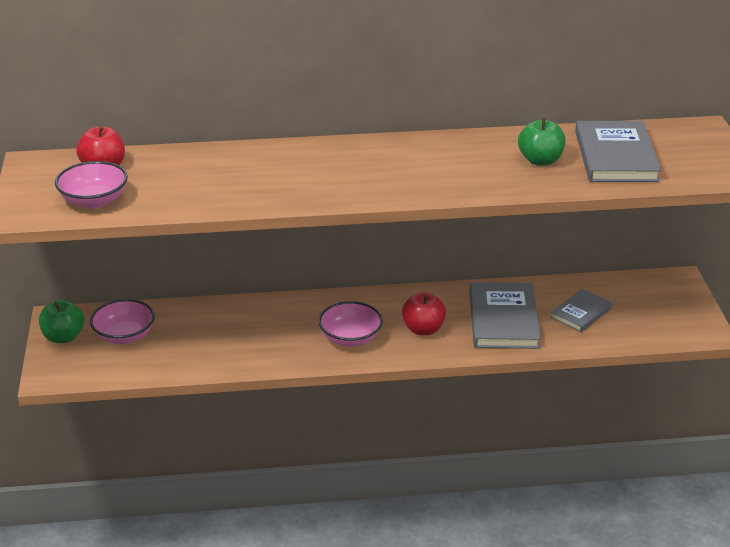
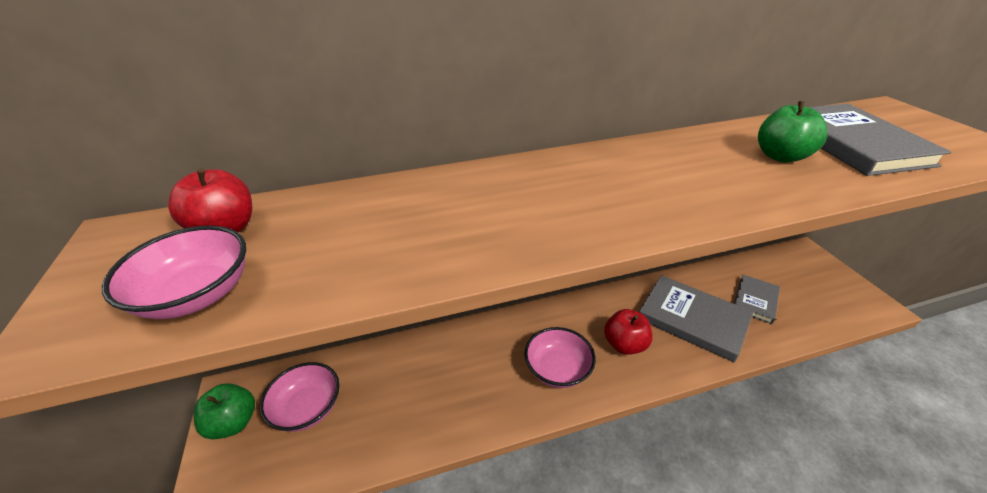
camera: 10 degrees left, 5 degrees up
(503, 319) = (692, 319): grey book -> grey book turned 45 degrees counterclockwise

